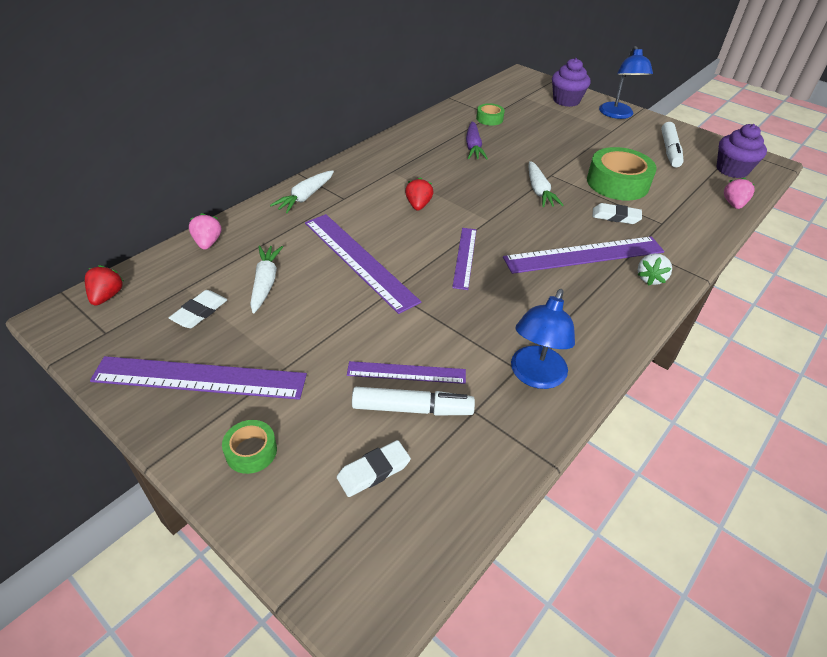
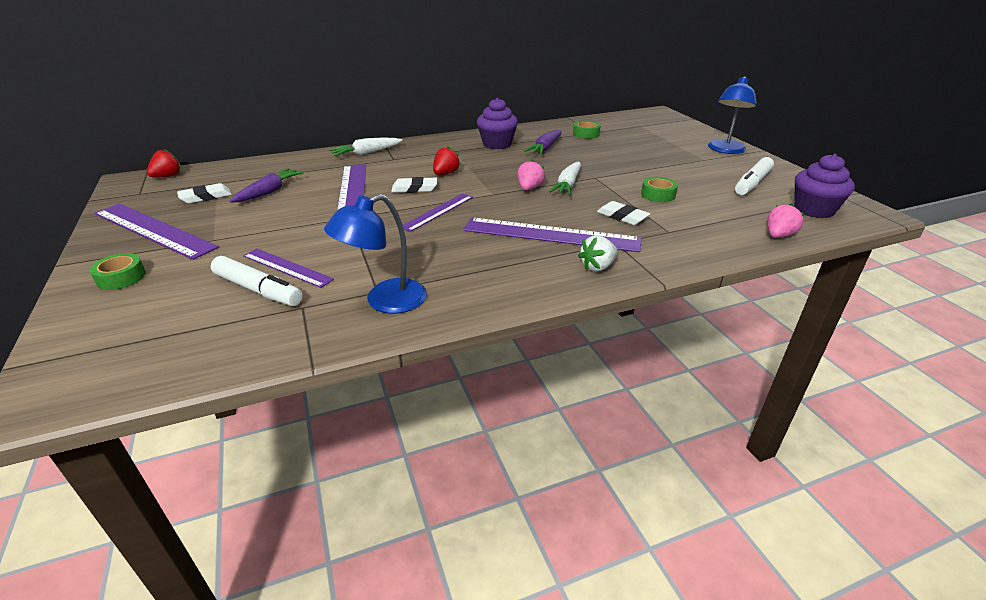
camera: 30 degrees right, 10 degrees down
(208, 243) = (265, 163): pink strawberry -> pink strawberry (529, 188)
(265, 283) = (269, 192): white carrot -> purple carrot
(374, 471) = (176, 317): white eraser -> white eraser (414, 188)
(566, 100) = (681, 133): purple cupcake -> purple cupcake (497, 144)
(617, 183) = (658, 195): green tape -> green tape, size x0.50

